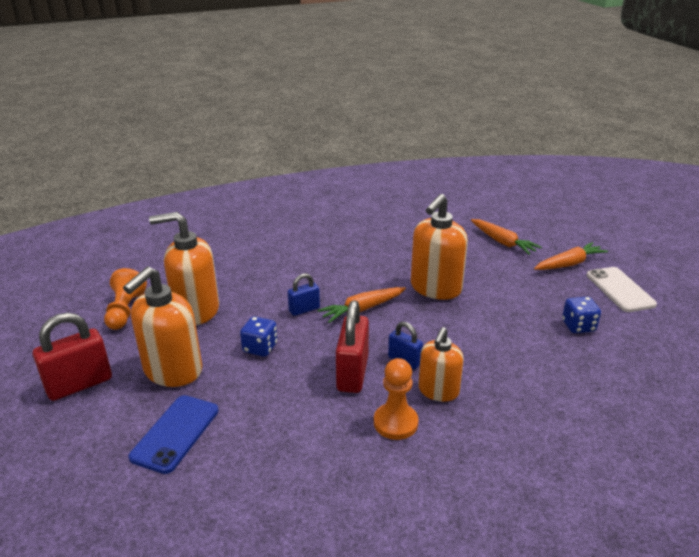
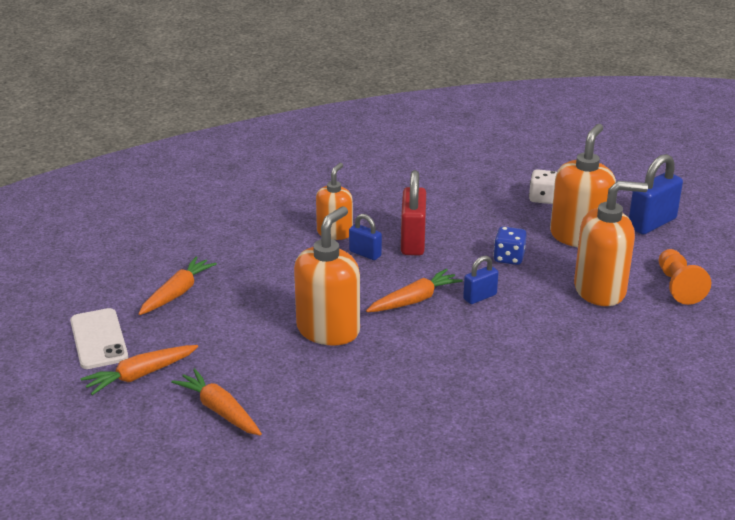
camera: 175 degrees right, 0 degrees up
(79, 384) = (652, 223): red padlock -> blue padlock
(175, 433) = (542, 198): blue phone -> white dice
(395, 423) = (371, 211): orange pawn -> none
(578, 326) = (177, 293): blue dice -> orange carrot

